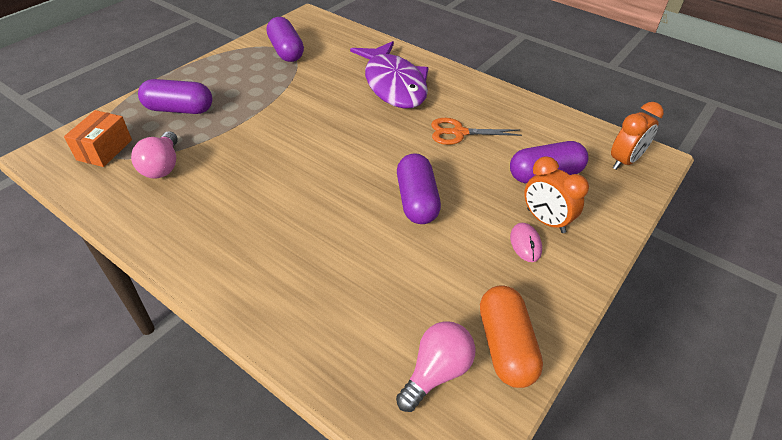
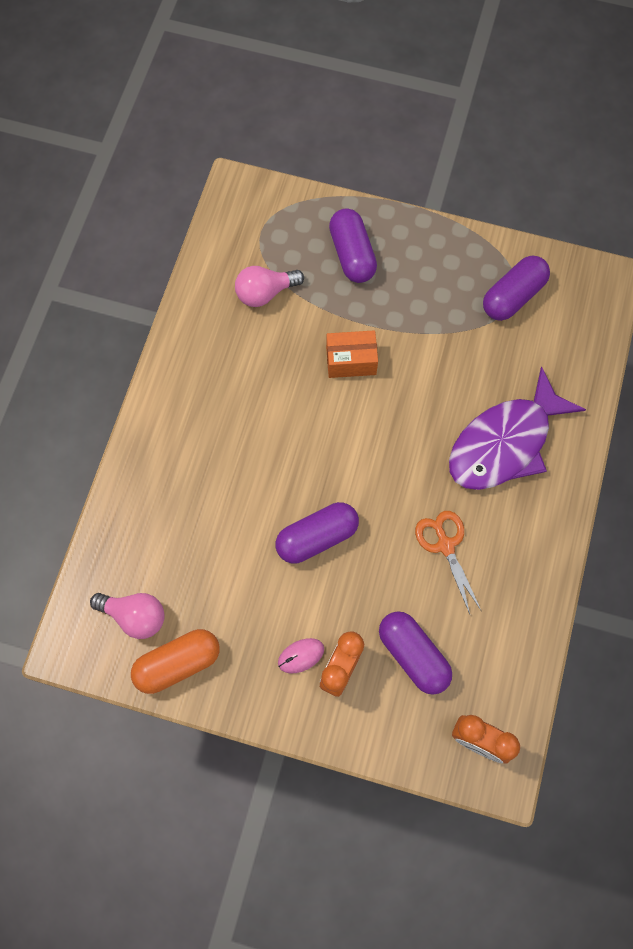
camera: 70 degrees right, 25 degrees up
(104, 150) = (265, 231): orange box -> orange box (351, 361)

